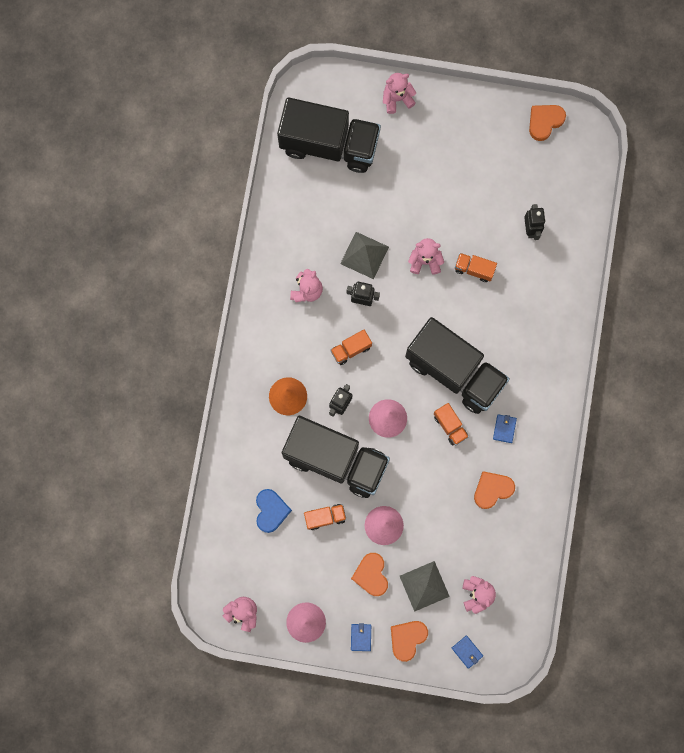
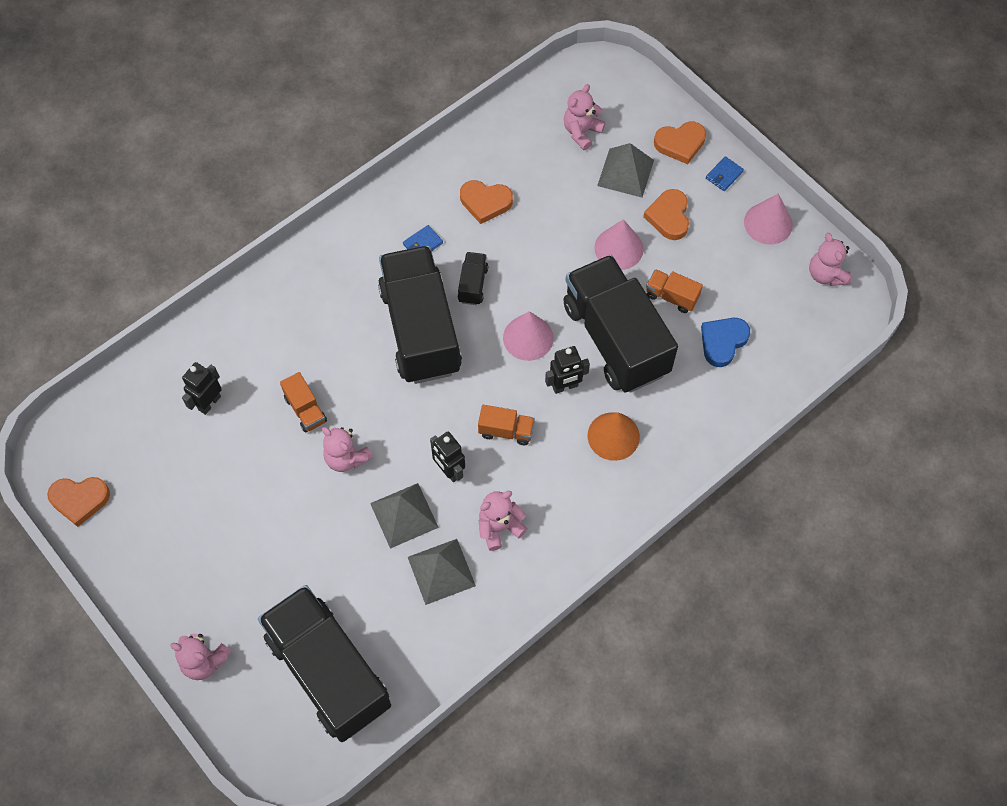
camera: 140 degrees left, 15 degrees down
(317, 241) = (441, 571): none -> grey pyramid
(371, 575) = (669, 217): orange heart -> orange heart turned 150 degrees clockwise
(450, 426) = (473, 284): orange truck -> black truck
(467, 652) = (633, 97): blue wallet -> none

